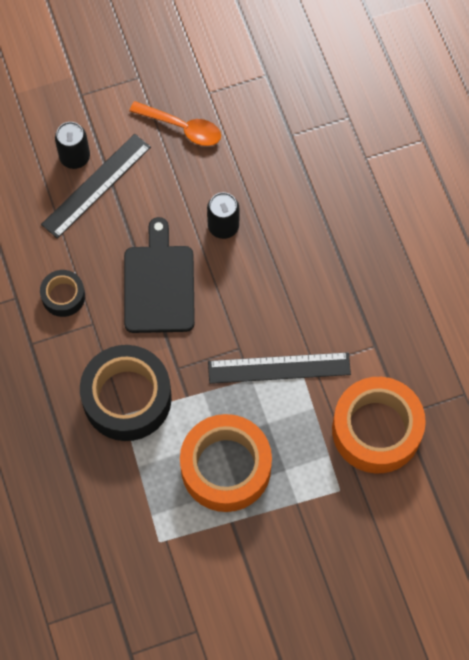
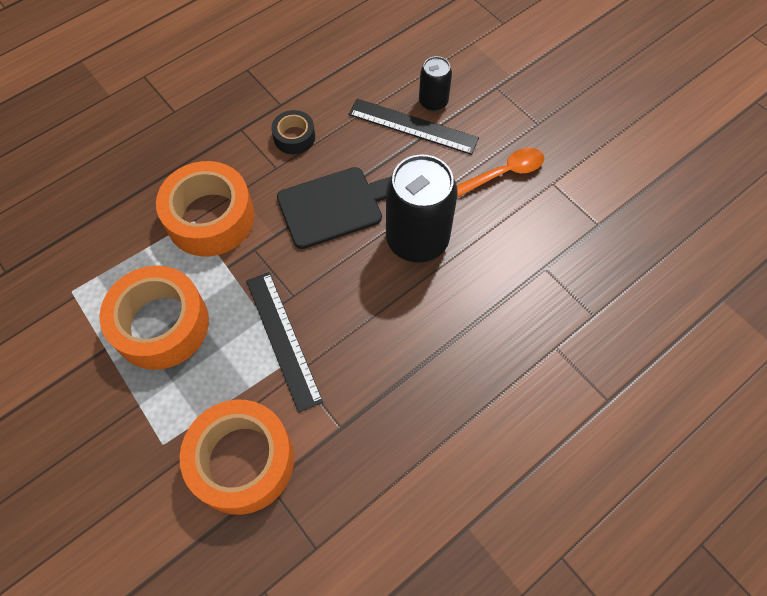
camera: 70 degrees right, 5 degrees down
(127, 398) = (210, 218): black tape -> orange tape
(182, 127) = (504, 173): orange spoon -> orange spoon turned 120 degrees counterclockwise
(223, 226) = (417, 240): black can -> black can, size x1.92

